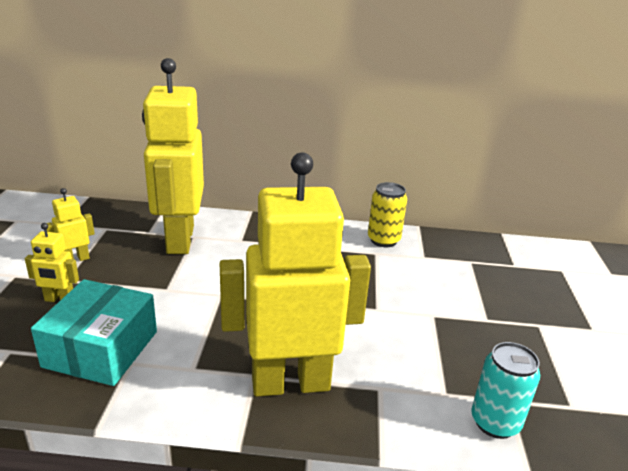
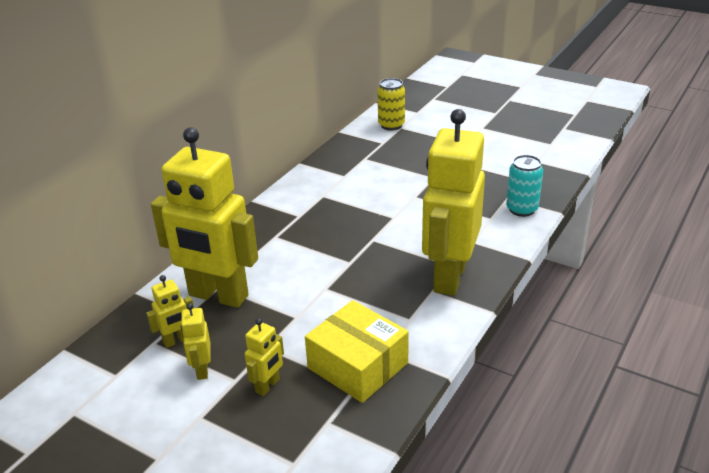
camera: 60 degrees left, 5 degrees up
(101, 349) = (357, 365): turquoise box -> yellow box
(111, 237) = (176, 341): none -> yellow robot
(383, 240) = (307, 186): yellow can -> yellow can (391, 125)

